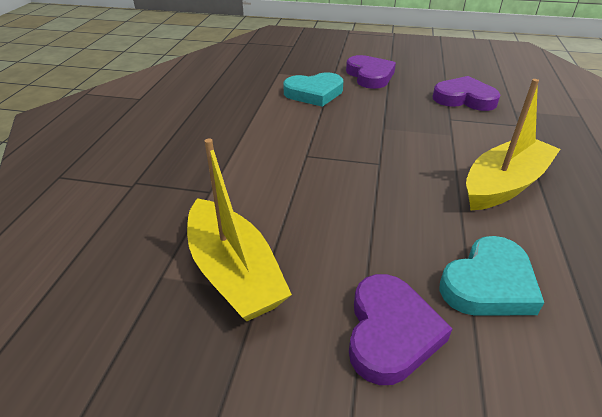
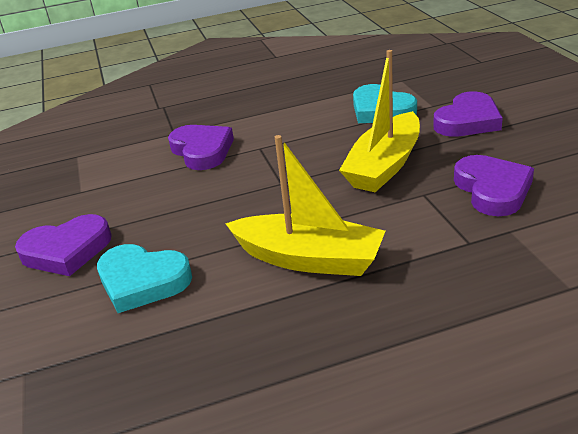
camera: 65 degrees right, 5 degrees down
(234, 272) = (93, 176): yellow boat -> yellow boat (384, 165)
(272, 185) = (202, 151): none -> purple heart

